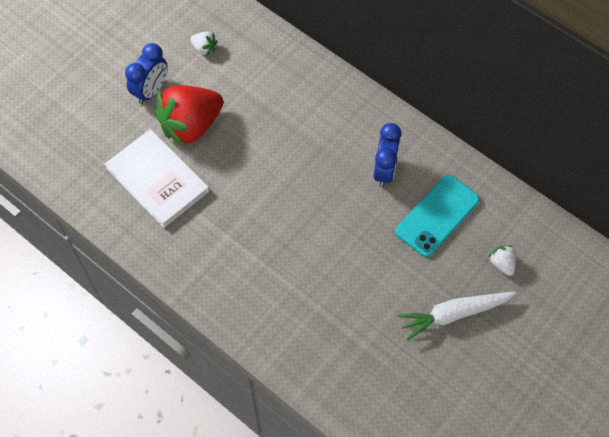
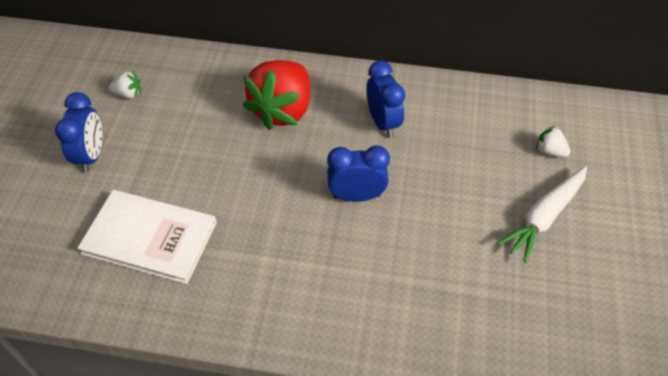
camera: 30 degrees left, 10 degrees down
(191, 126) = (157, 169): red strawberry -> red strawberry (283, 110)
(322, 222) = (356, 196): none -> blue clock
(437, 216) = (460, 138): turquoise phone -> none

